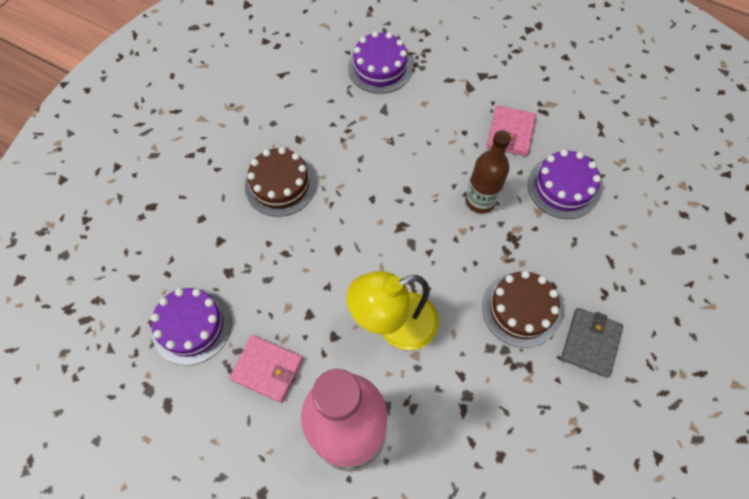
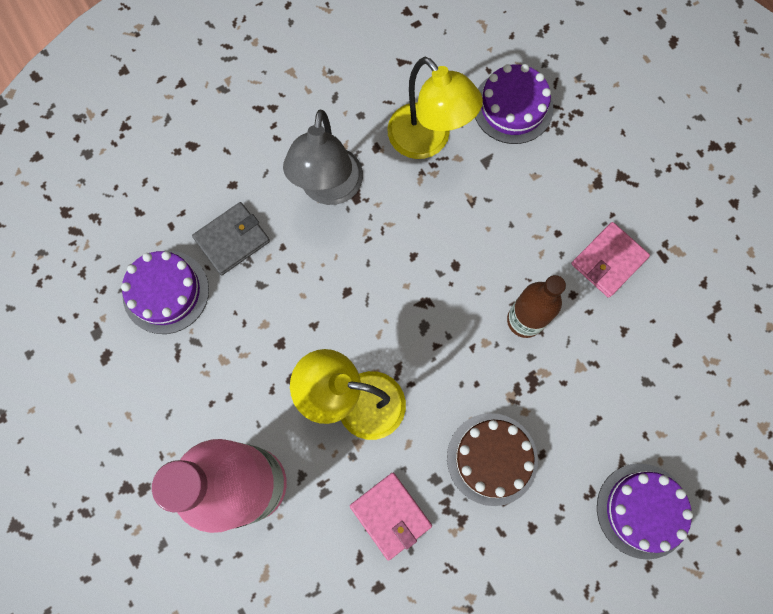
camera: 30 degrees right, 10 degrees up
(267, 369) = (211, 375): pink wallet -> pink wallet (390, 515)
(280, 184) = (329, 189): brown cake -> grey lamp
(333, 117) = (427, 141): none -> yellow lamp
(563, 187) = (625, 354): purple cake -> purple cake (642, 510)
(590, 343) = (540, 534): grey wallet -> grey wallet (232, 240)

